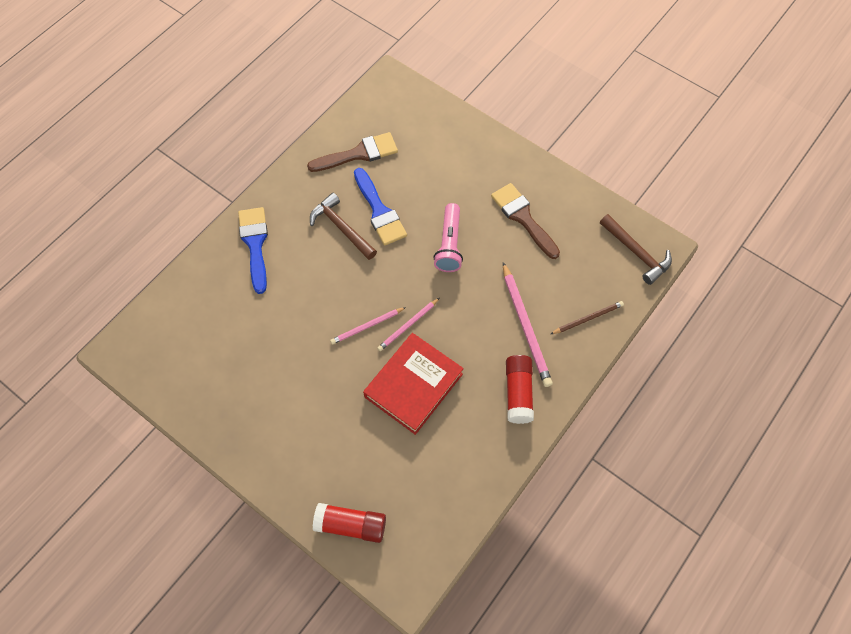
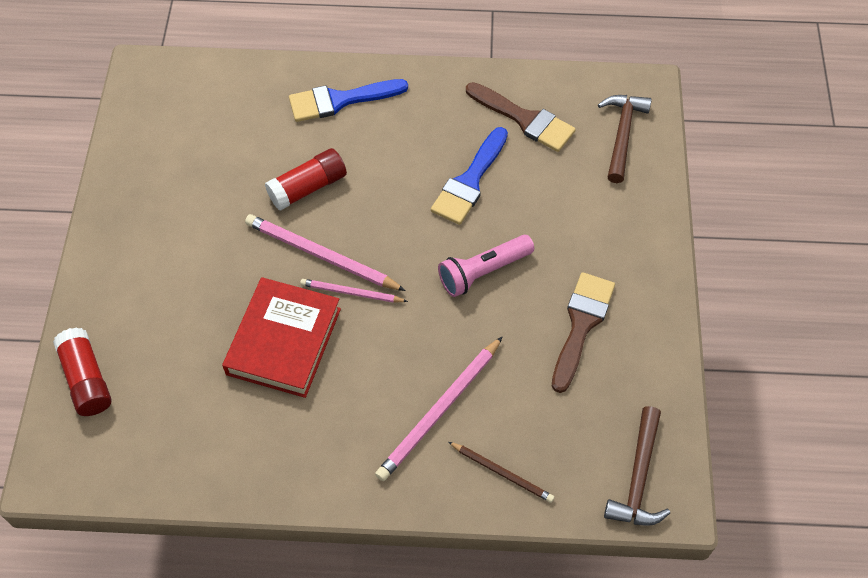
camera: 55 degrees right, 5 degrees down
(255, 244) = (340, 100): blue brush -> blue brush turned 150 degrees counterclockwise
(341, 228) = (420, 160): brown hammer -> brown hammer (622, 134)
(367, 326) = (322, 256): pink pencil -> pink pencil, size x1.69
(413, 385) = (283, 341): red book -> red book turned 75 degrees counterclockwise
(518, 392) = (349, 452): red glue stick -> red glue stick (308, 187)

